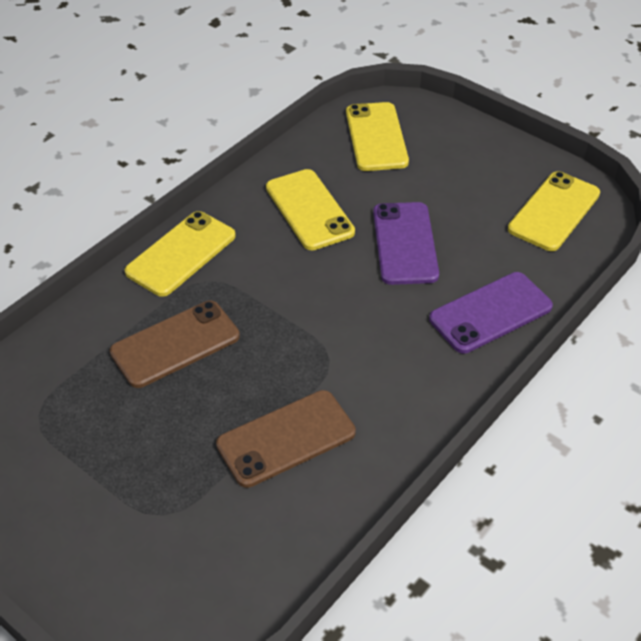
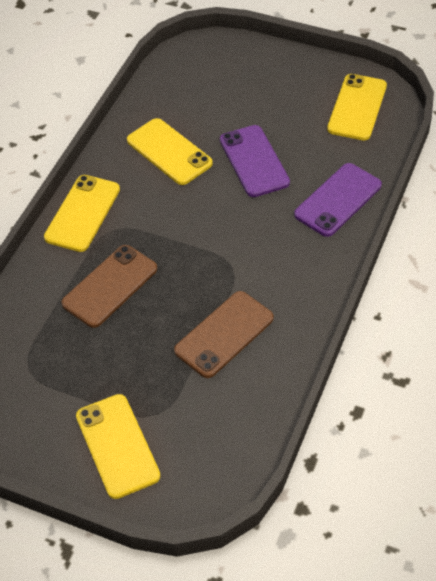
camera: 15 degrees left, 5 degrees up
(376, 137) = (198, 77): yellow phone -> yellow phone (117, 446)

